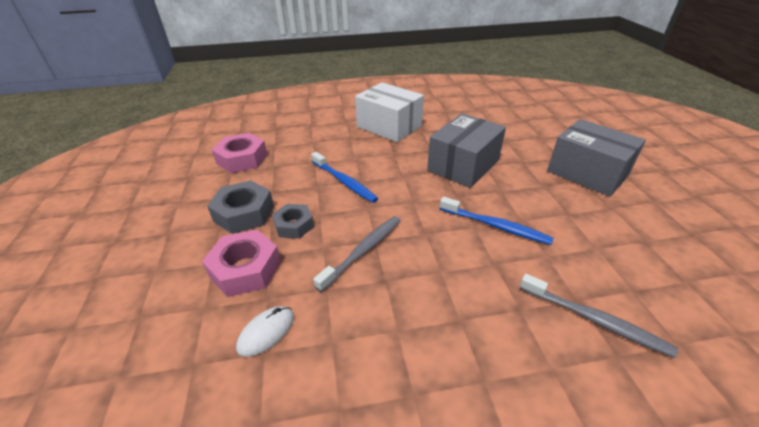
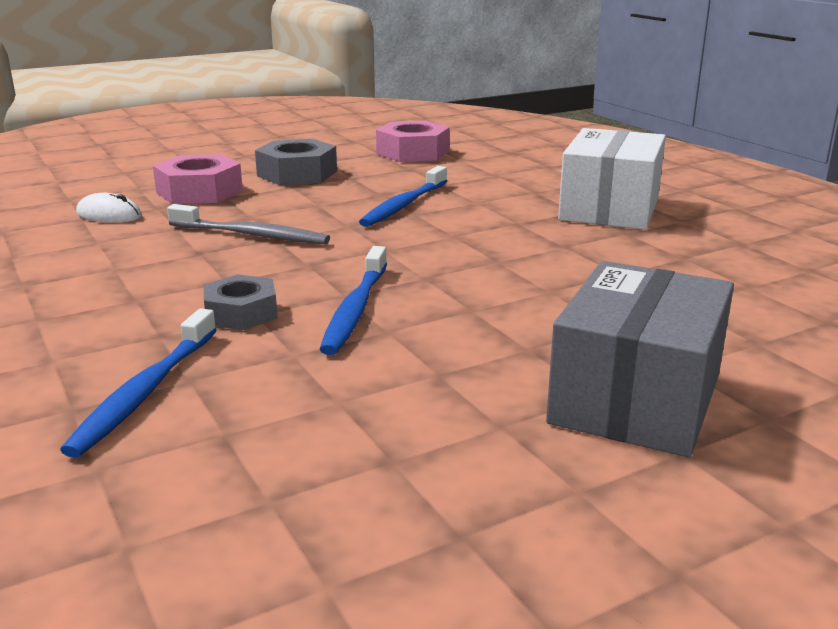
camera: 70 degrees right, 15 degrees down
(294, 225) = (286, 197): grey nut -> grey nut (241, 313)
(463, 165) = (532, 273): grey box -> none
(593, 319) = (146, 391): grey toothbrush -> blue toothbrush

